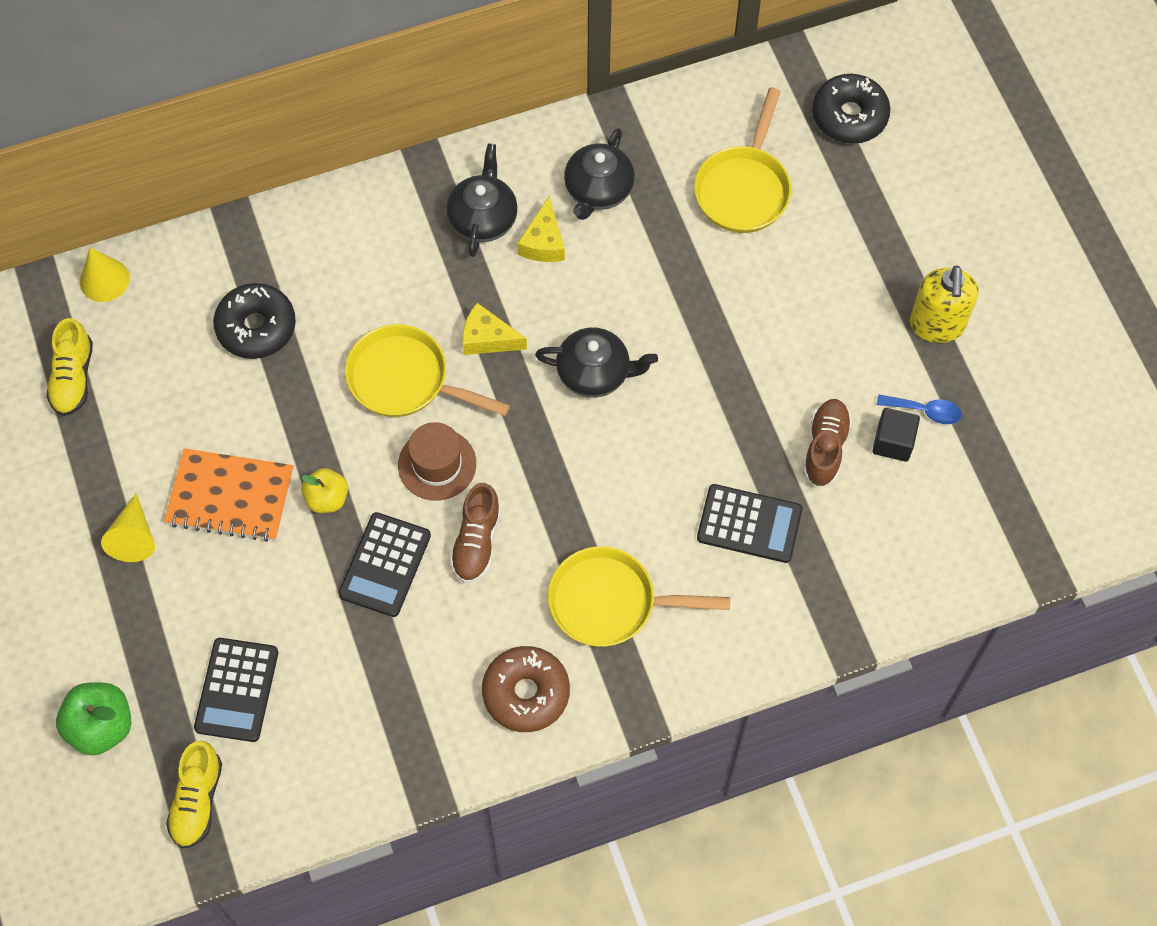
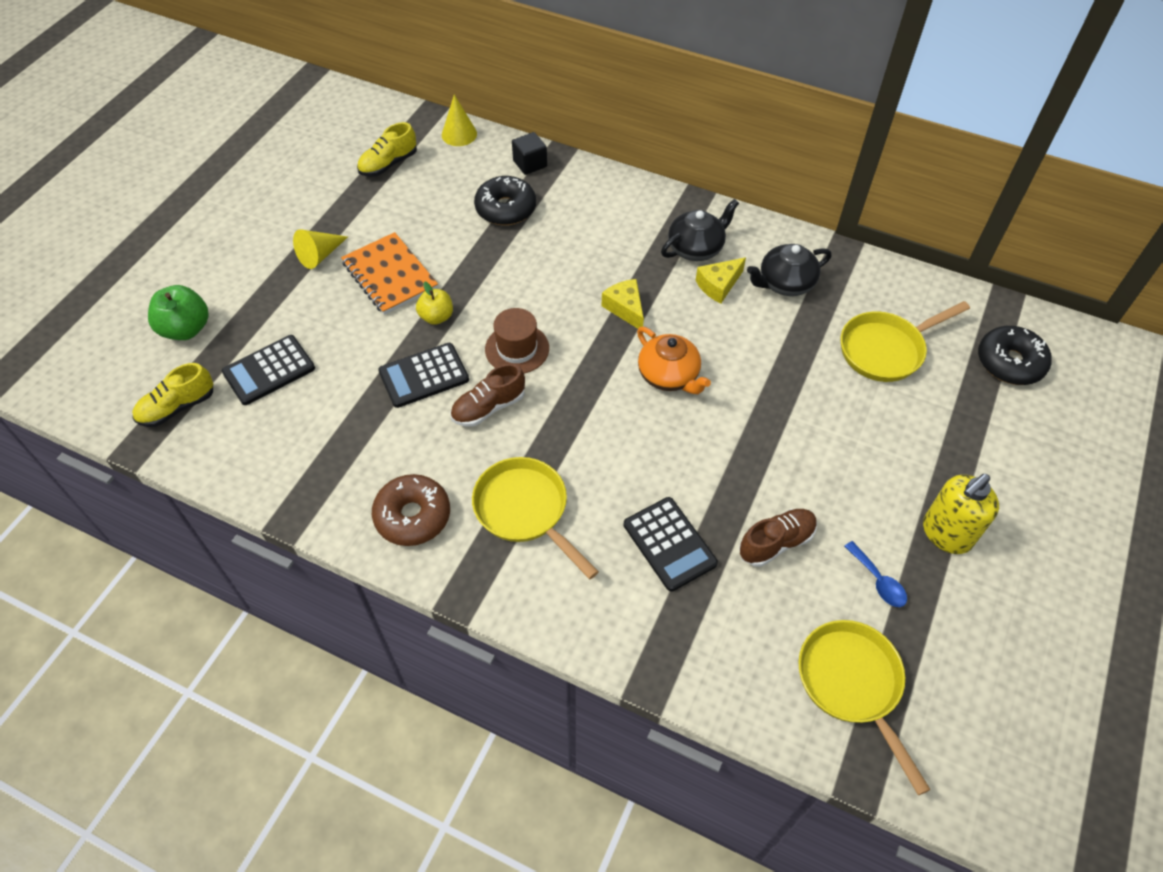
camera: 45 degrees right, 10 degrees down
(405, 380) = (553, 293): yellow pan -> yellow pan (852, 684)
(595, 373) = (669, 376): black teapot -> orange teapot
(893, 442) = (831, 581): black cube -> black cube (530, 164)

